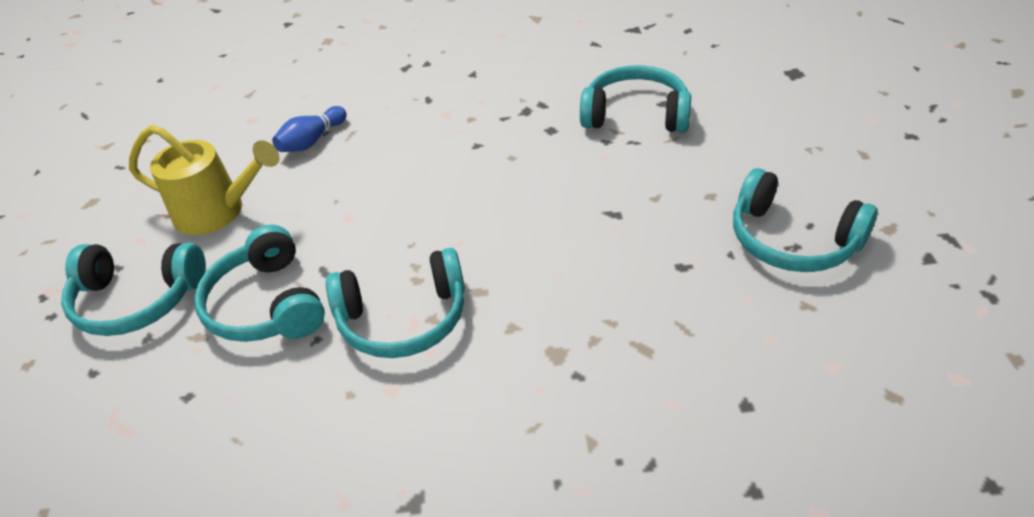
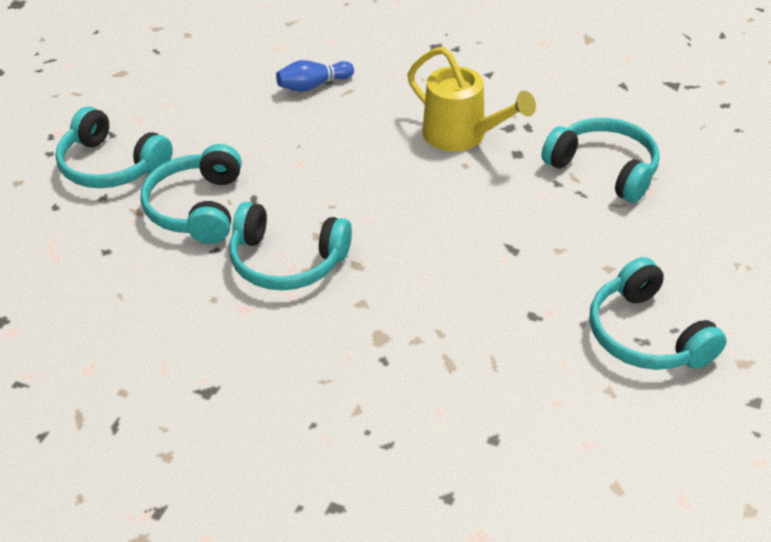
camera: 25 degrees right, 0 degrees up
(218, 212) = (206, 119): yellow watering can -> yellow watering can (462, 136)

